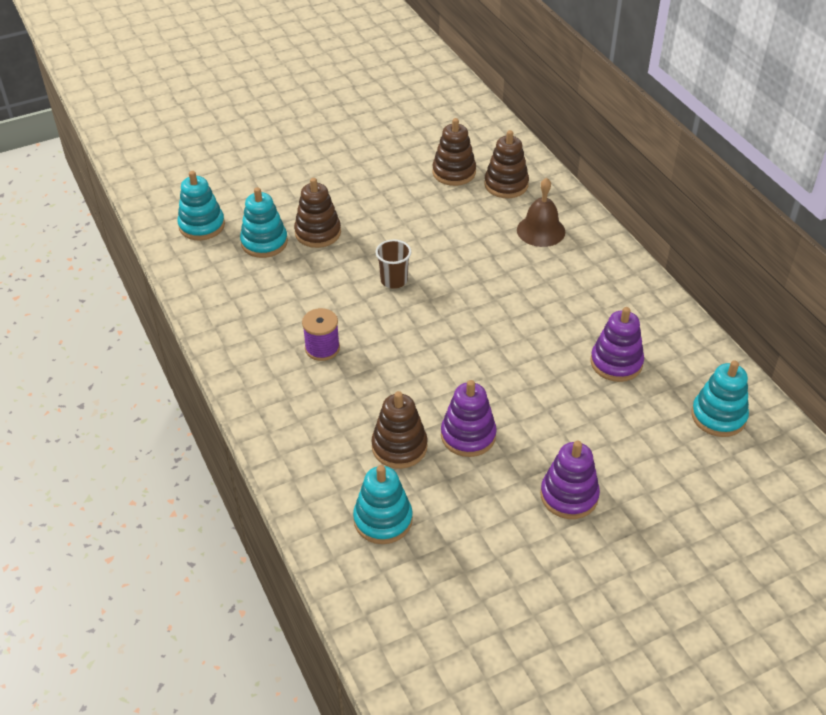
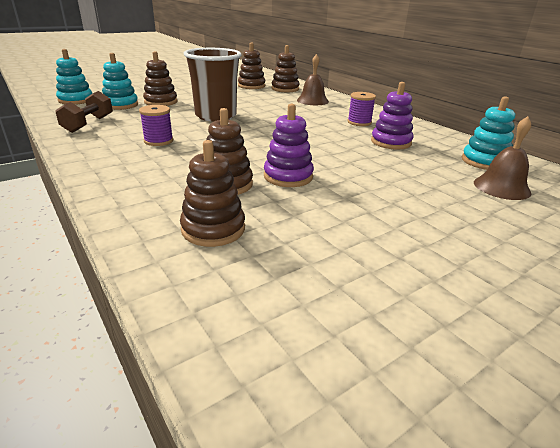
camera: 10 degrees left, 15 degrees down
(232, 300) = (88, 124): none -> brown dumbbell
(383, 520) = (213, 229): turquoise stacking toy -> brown stacking toy
(394, 280) = (216, 116): brown cup -> brown cup, size x2.07
(569, 496) = (393, 205): purple stacking toy -> none
(591, 305) = (359, 122): none -> purple spool
(708, 471) = (501, 187): none -> brown bell

